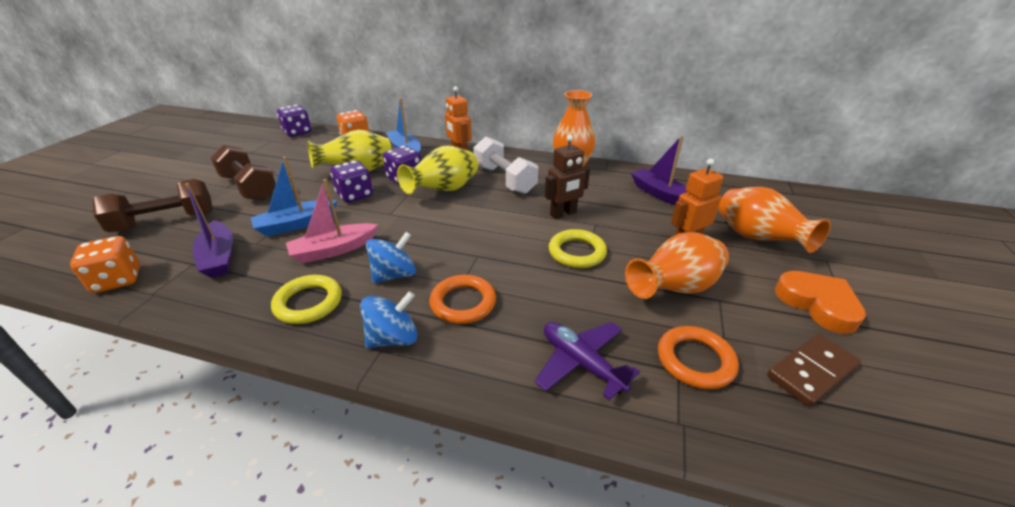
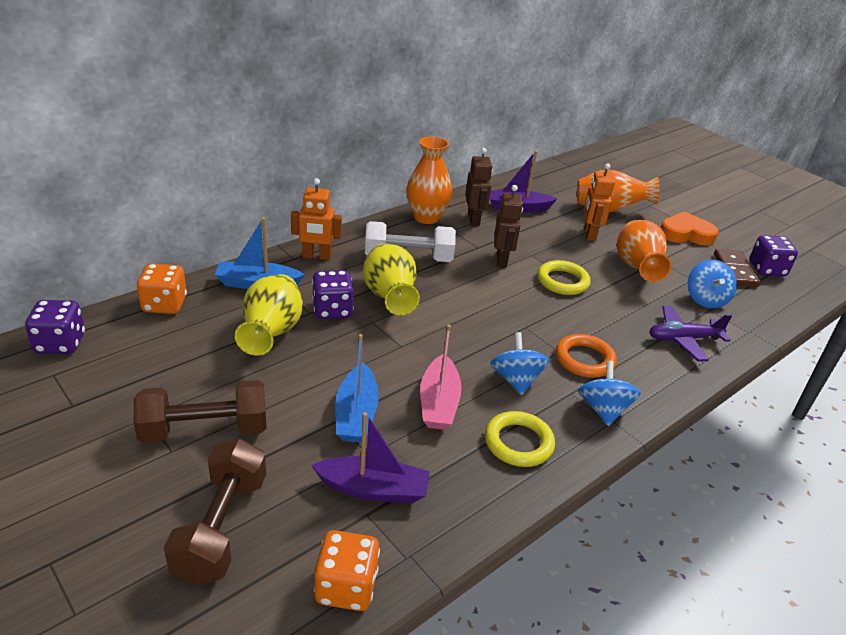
camera: 60 degrees left, 0 degrees up
(355, 195) = (332, 354): purple dice -> purple dice (767, 269)
(603, 184) = (474, 219): none -> brown robot
(695, 360) = (705, 299): orange ring -> blue spinning top

